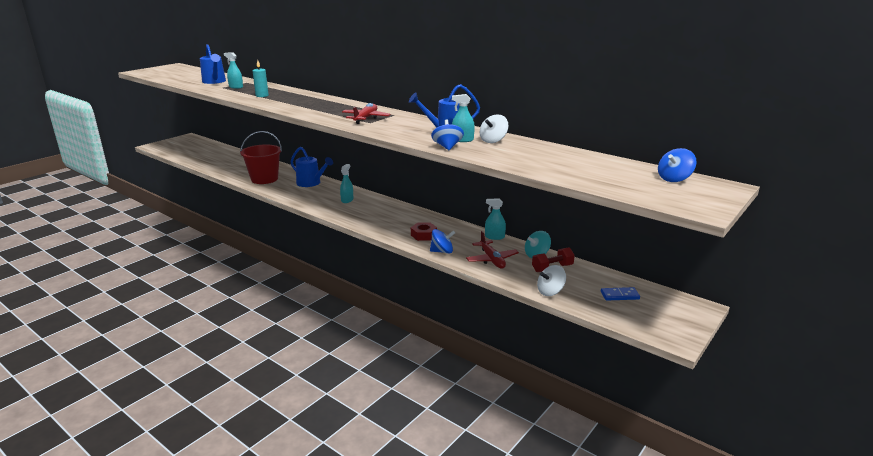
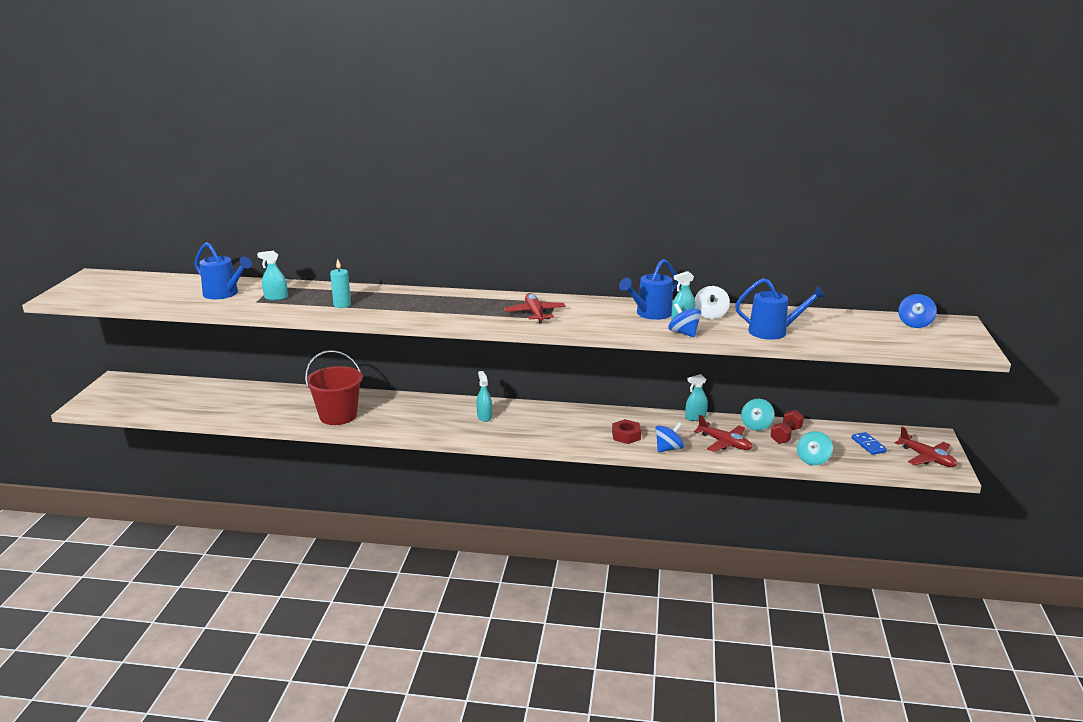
camera: 30 degrees left, 0 degrees up
(311, 183) = (408, 406): blue watering can -> blue watering can (773, 332)
(550, 291) = (813, 460): white spinning top -> turquoise spinning top
(619, 295) = (868, 445): blue domino -> blue domino turned 75 degrees counterclockwise
(665, 322) = (927, 458): none -> red plane

